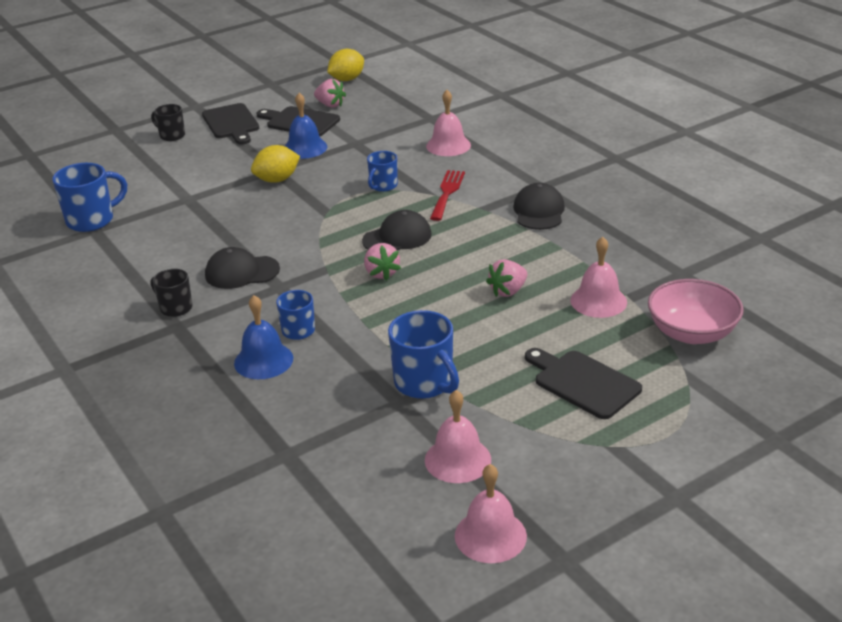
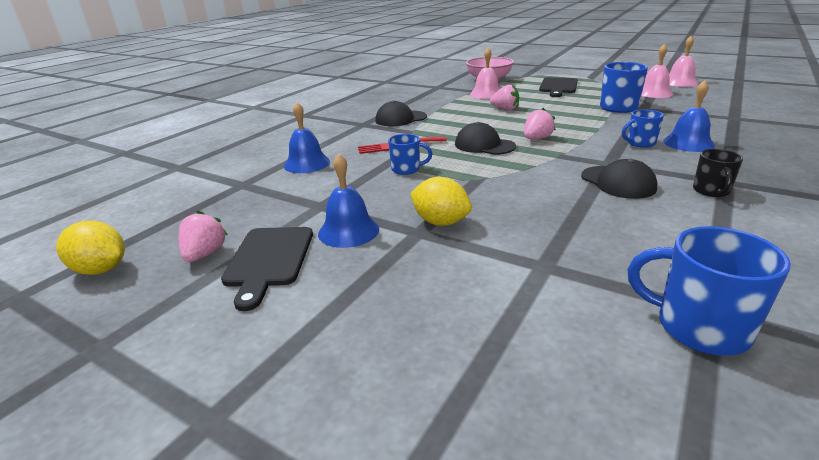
camera: 115 degrees left, 5 degrees down
(171, 135) = (367, 385): black mug -> none
(231, 123) = (289, 326): black cutting board -> none
(448, 145) = (307, 163): pink bell -> blue bell

